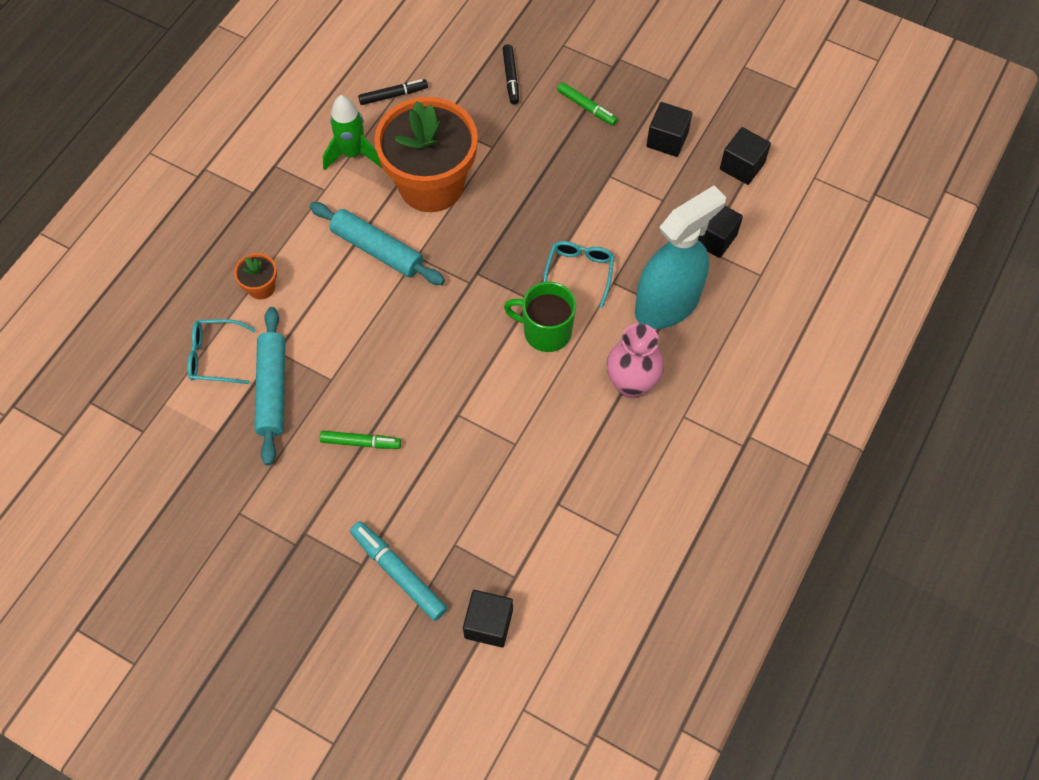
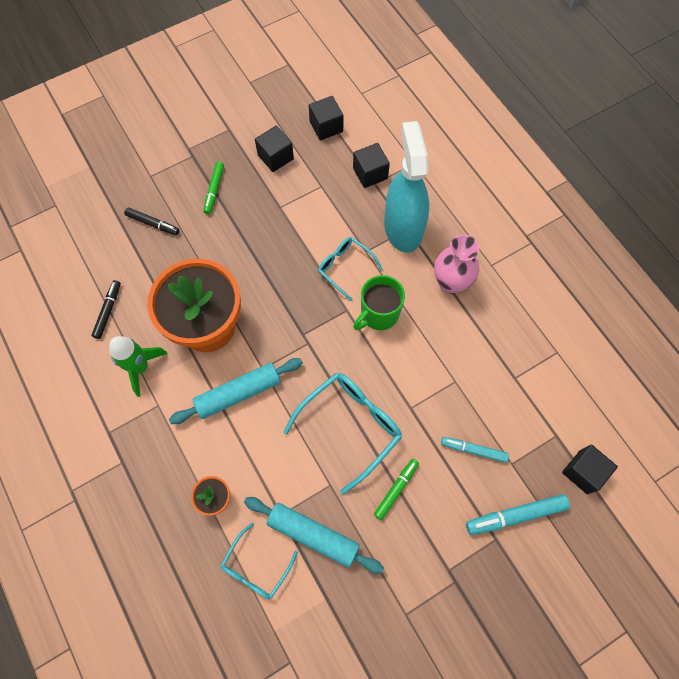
camera: 60 degrees left, 5 degrees up
(403, 367) = (350, 426): none -> turquoise glasses
(447, 498) = (473, 450): none -> turquoise marker
(586, 107) = (214, 190): green marker -> green marker turned 120 degrees clockwise

